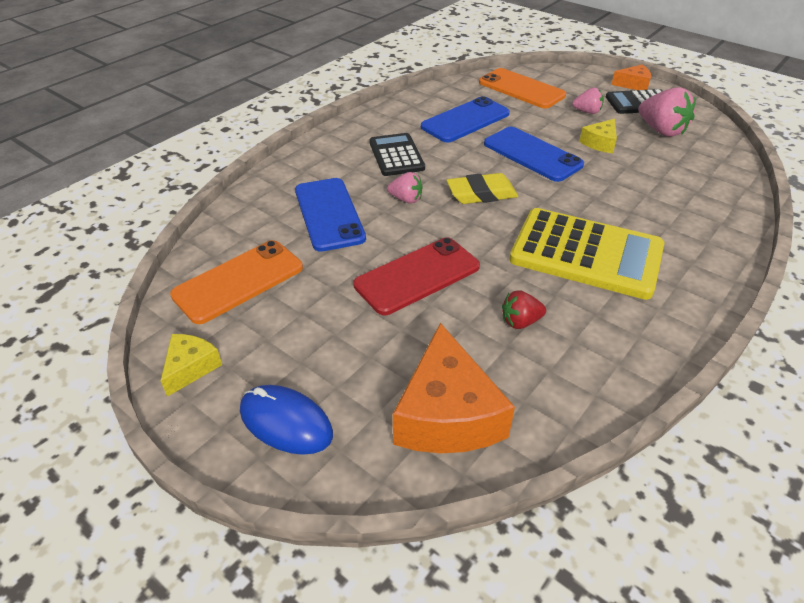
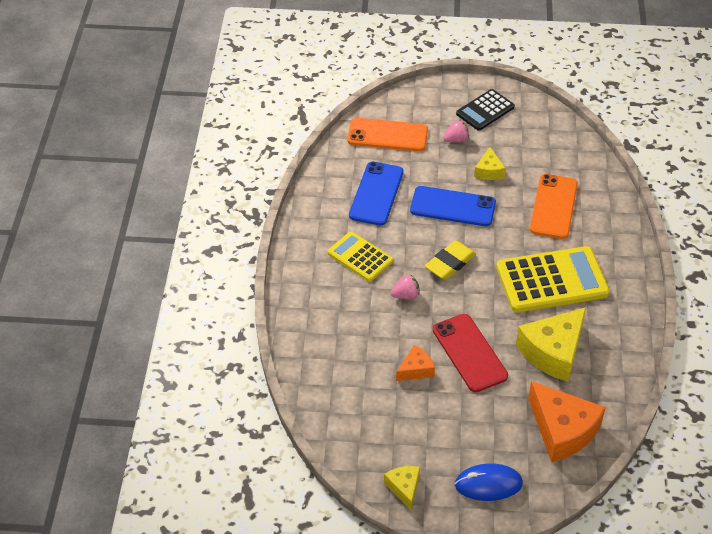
camera: 35 degrees left, 5 degrees up
(238, 281) = (366, 419): orange phone -> orange phone (553, 206)
(329, 214) = (367, 336): blue phone -> none
(396, 155) = (360, 257): black calculator -> yellow calculator
(417, 276) = (469, 353): red phone -> red phone turned 45 degrees counterclockwise
(520, 322) = (553, 352): red strawberry -> yellow cheese
(633, 85) = (466, 89): orange cheese -> orange cheese (416, 369)
(661, 130) = (520, 136): pink strawberry -> none

